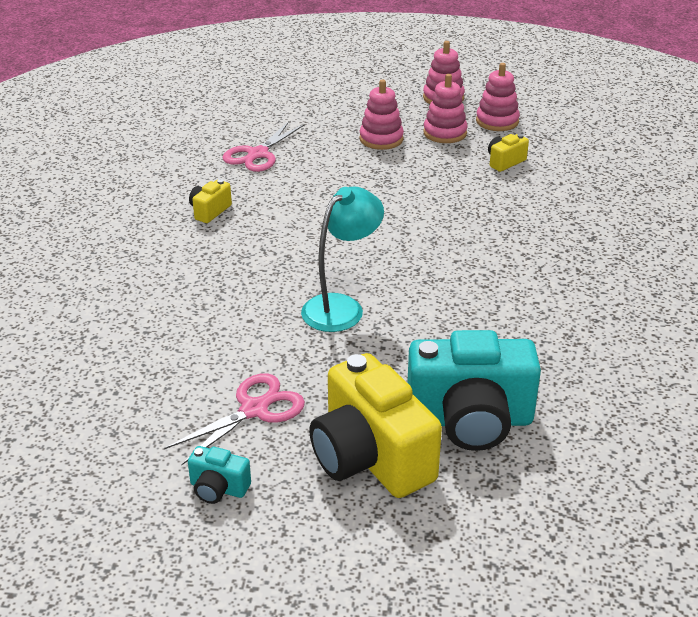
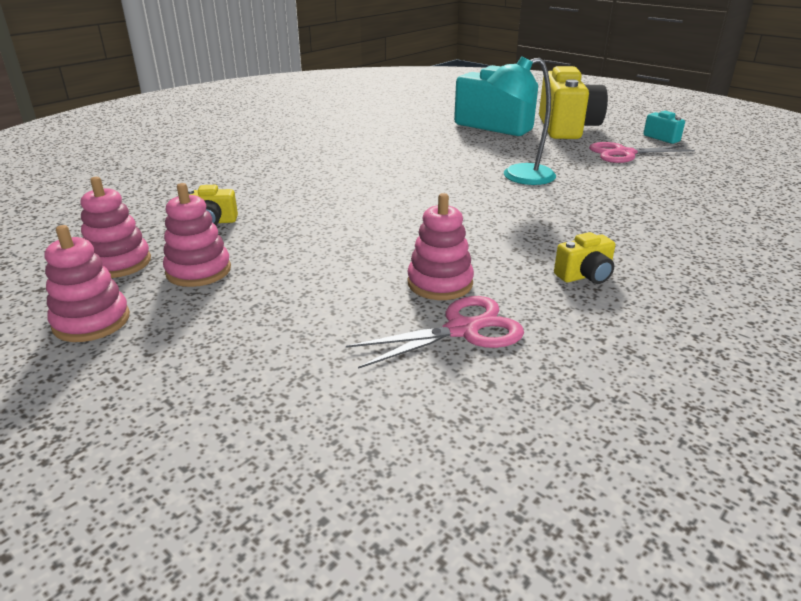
camera: 145 degrees left, 5 degrees down
(381, 139) = (279, 291): pink stacking toy -> pink stacking toy (440, 283)

